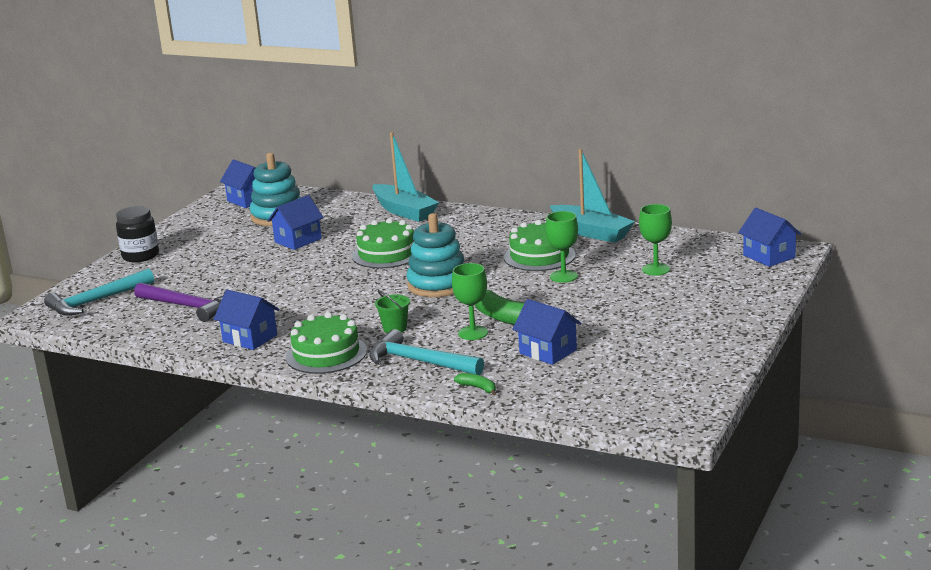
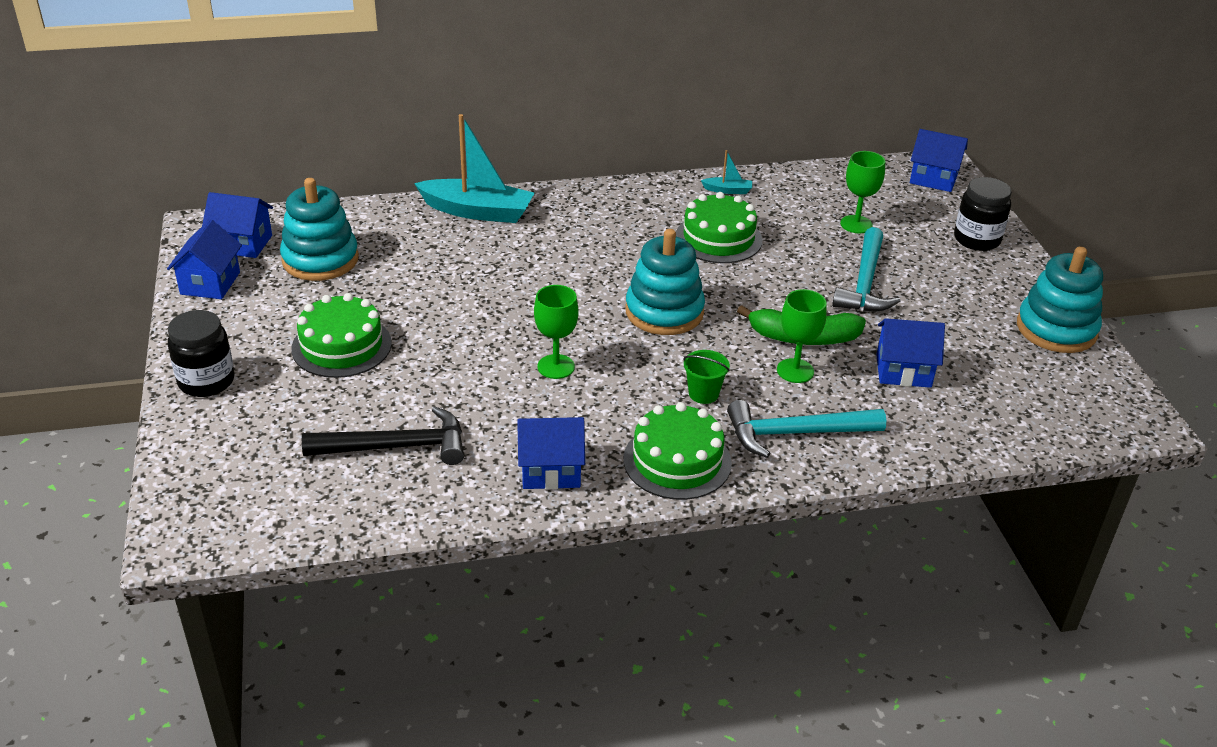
camera: 40 degrees left, 15 degrees up
(96, 301) = (246, 482): turquoise hammer -> turquoise hammer (865, 283)
(188, 306) = (396, 446): purple hammer -> black hammer
(298, 240) = (401, 292): blue house -> blue house (210, 283)
(387, 254) = (543, 282): green cake -> green cake (341, 346)
(478, 388) = (904, 448): green banana -> none
(563, 276) = (780, 260): green goblet -> green goblet (556, 367)
(591, 232) = (728, 190): turquoise boat -> turquoise boat, size x0.44
(708, 360) = (1056, 329): none -> turquoise stacking toy
(739, 297) = (977, 239): none -> black jar

